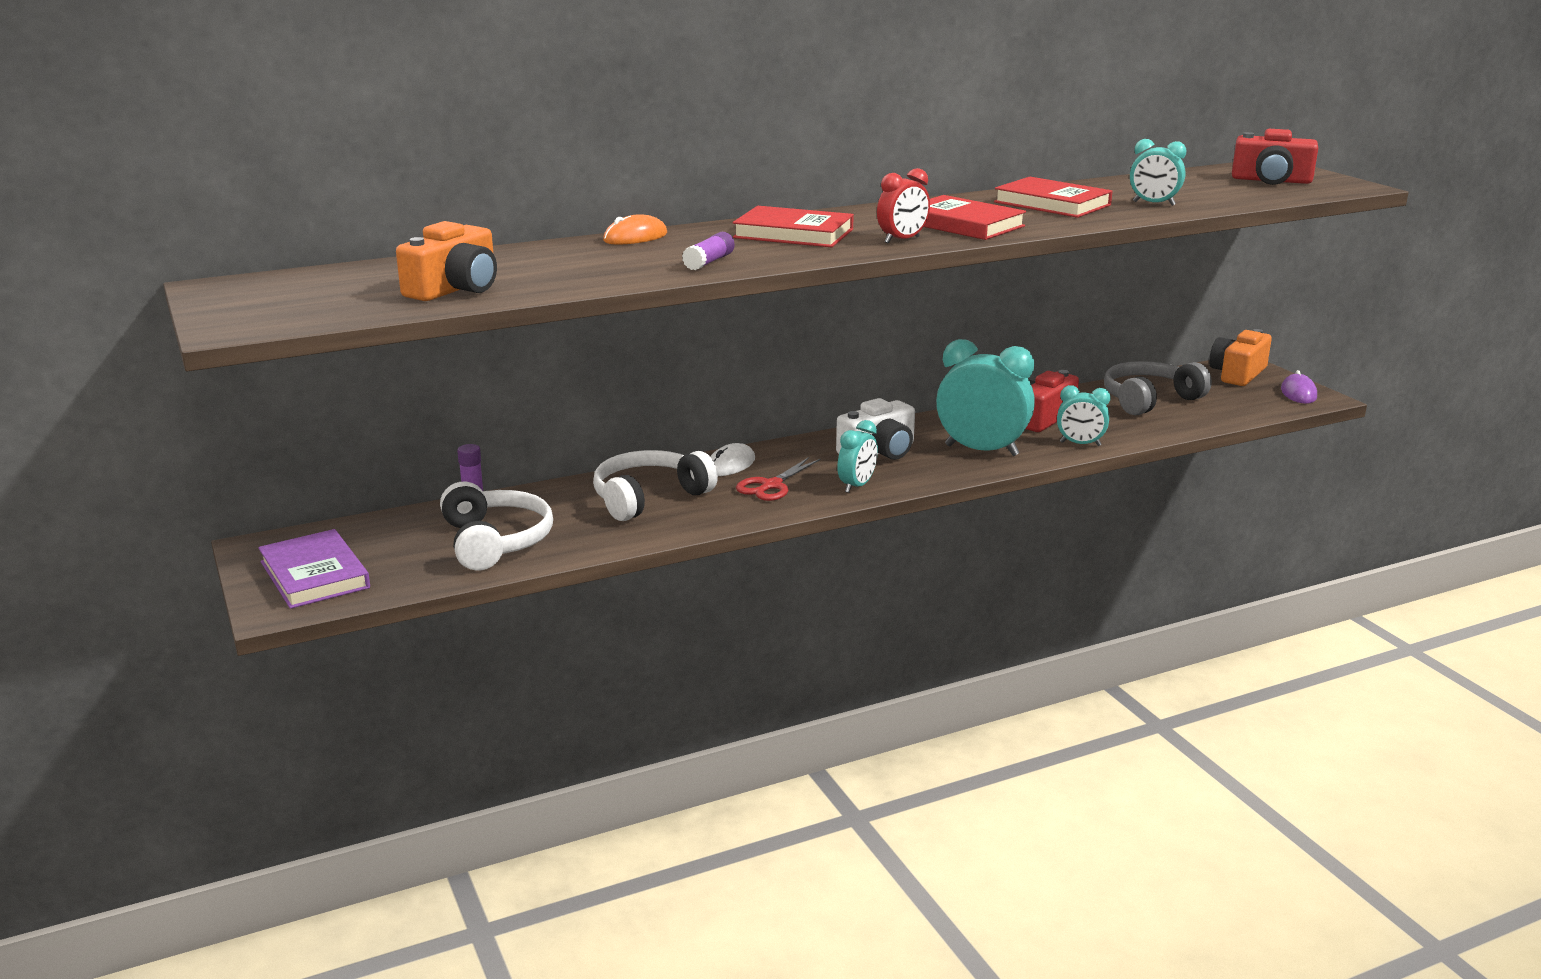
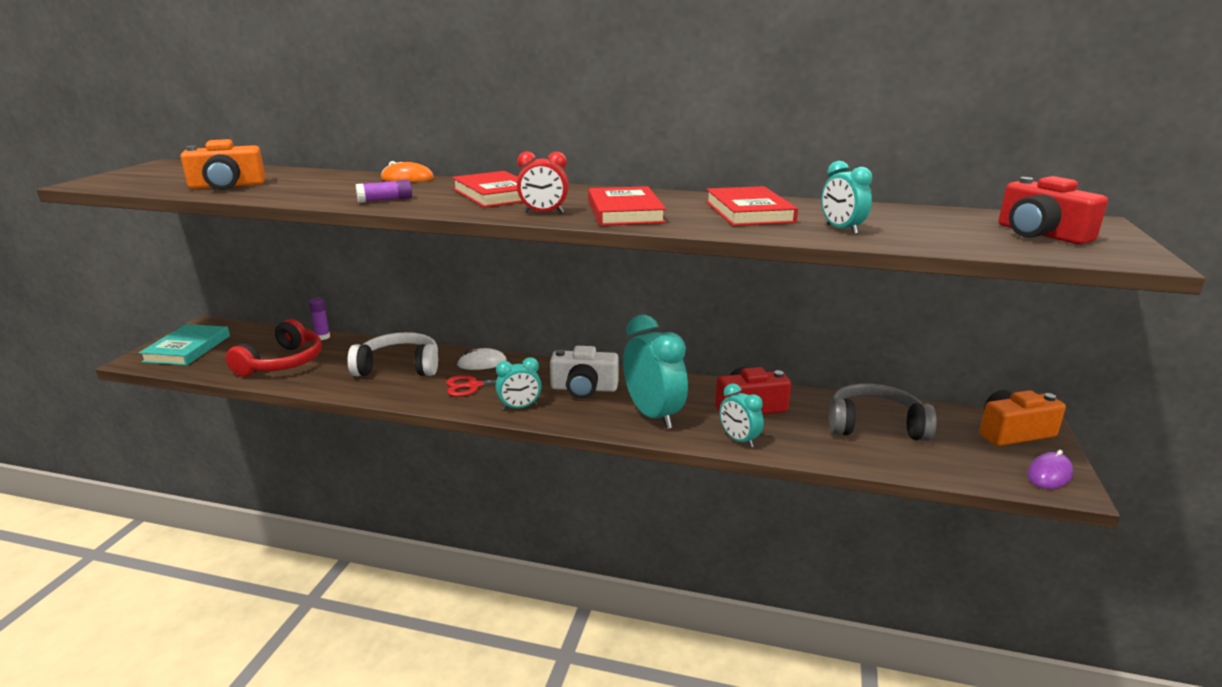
camera: 40 degrees right, 0 degrees up
(314, 575) = (187, 348): purple book -> turquoise book
(495, 542) = (282, 362): white headphones -> red headphones

